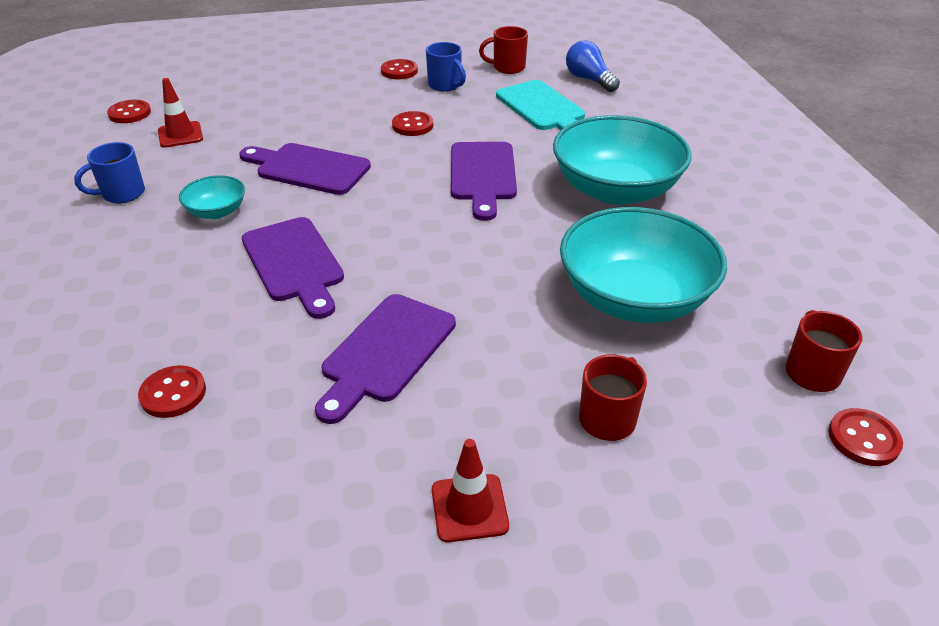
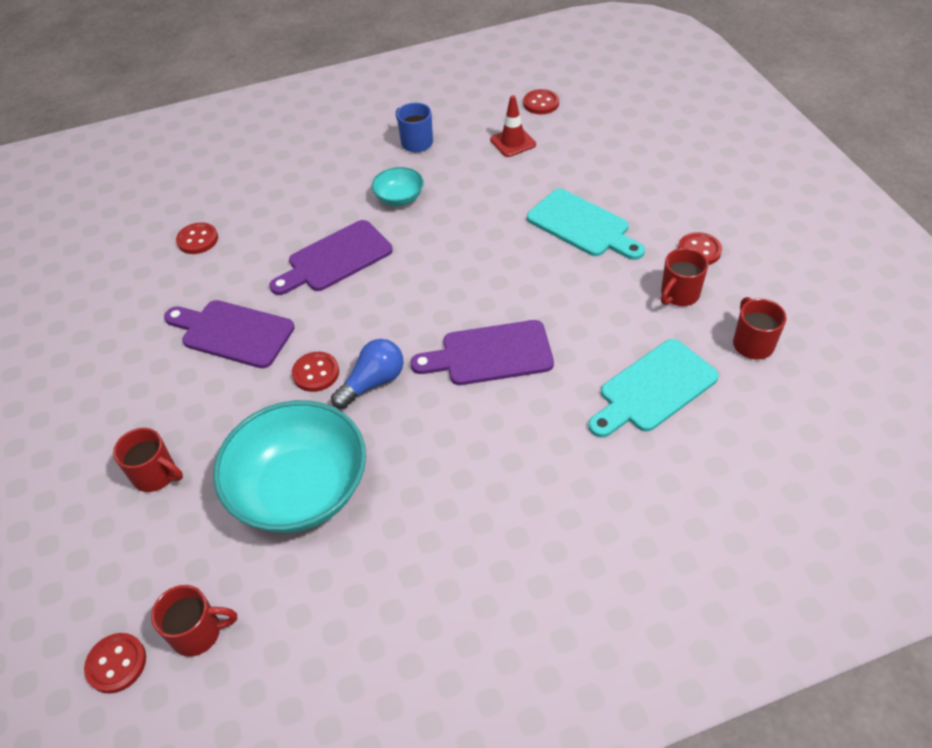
camera: 85 degrees right, 10 degrees up
(308, 168) = (476, 232): purple cutting board -> none
(336, 114) = (582, 226): none -> turquoise cutting board
(412, 125) = (576, 285): red button -> red button (316, 373)
(445, 85) = (679, 294): blue mug -> red mug
(469, 508) = (87, 402): red traffic cone -> none
(589, 80) = (753, 430): blue light bulb -> blue light bulb (373, 383)
(615, 190) = (484, 469): turquoise bowl -> none

